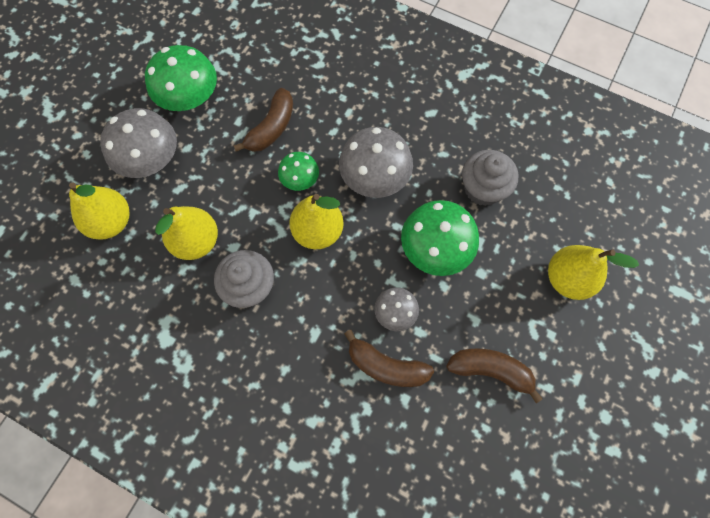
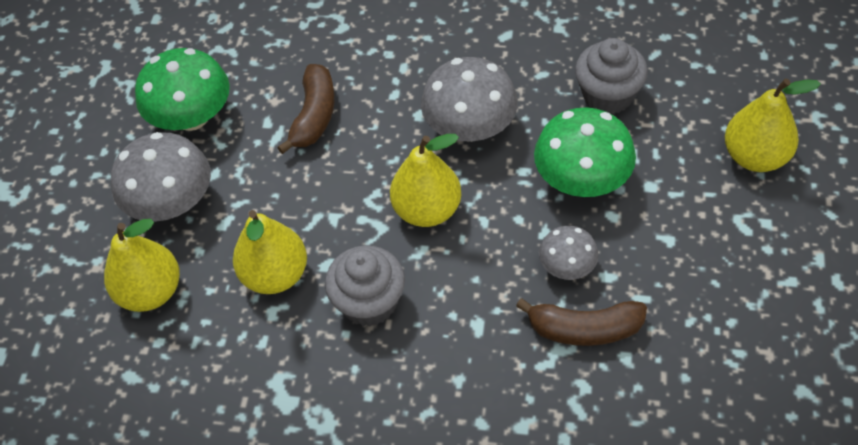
camera: 15 degrees left, 15 degrees down
(300, 179) = (377, 160): green mushroom -> none
(490, 370) = (714, 287): brown banana -> none

